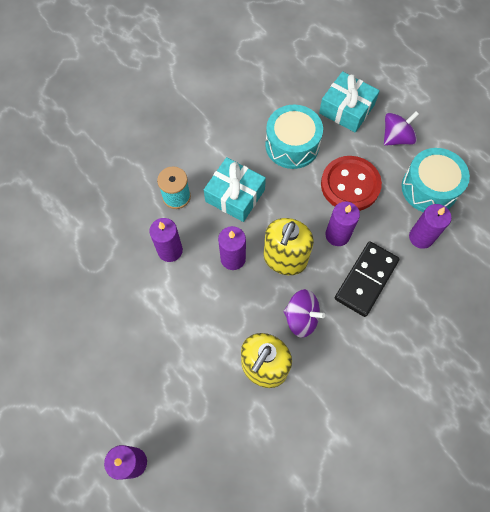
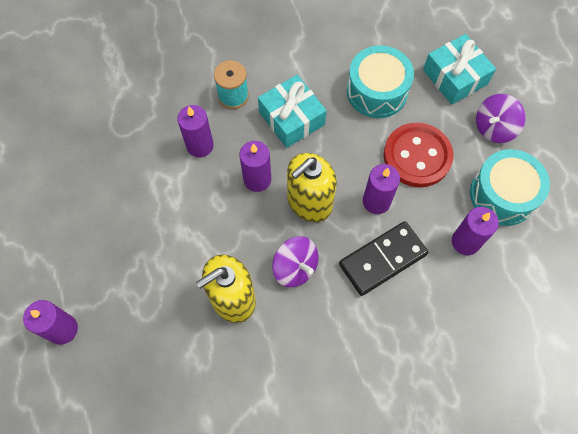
camera: 25 degrees right, 0 degrees up
(396, 138) = (494, 128): purple spinning top -> purple spinning top turned 150 degrees clockwise

